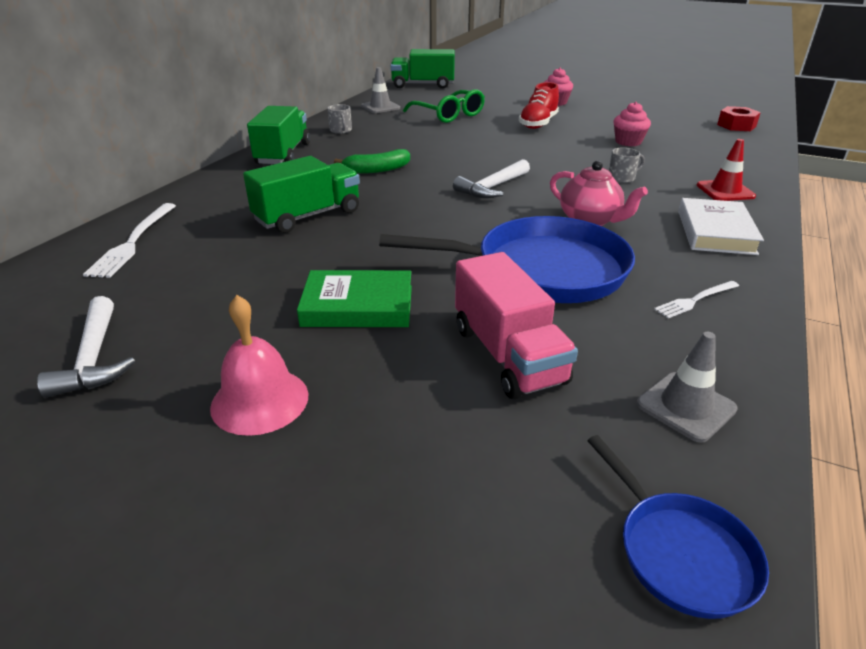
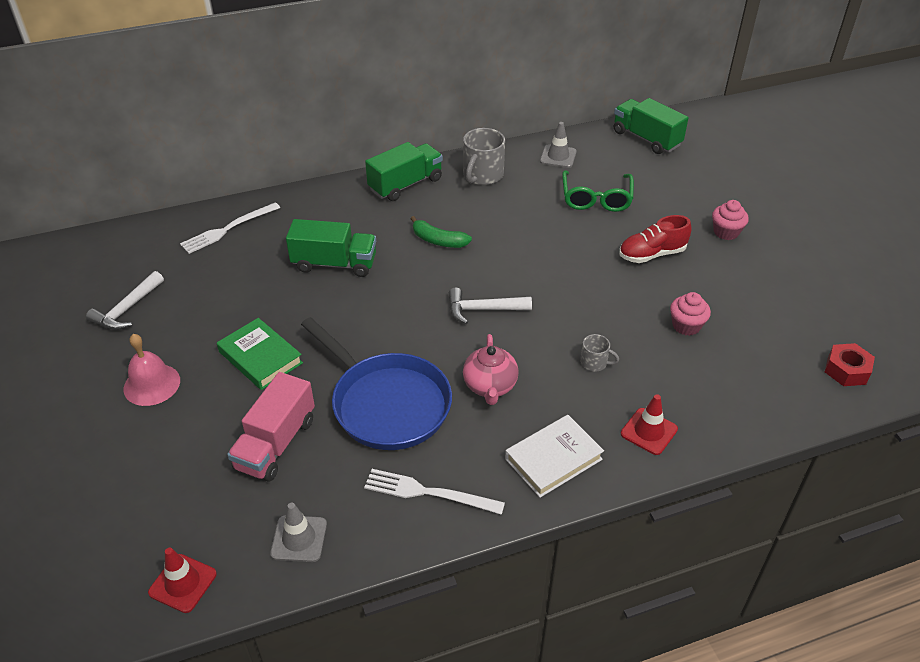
camera: 45 degrees right, 10 degrees up
(341, 130) = (482, 175): grey mug -> grey mug, size x1.90
(680, 552) = (182, 583): blue pan -> red traffic cone
(695, 300) = (428, 492): white fork -> white fork, size x1.65

